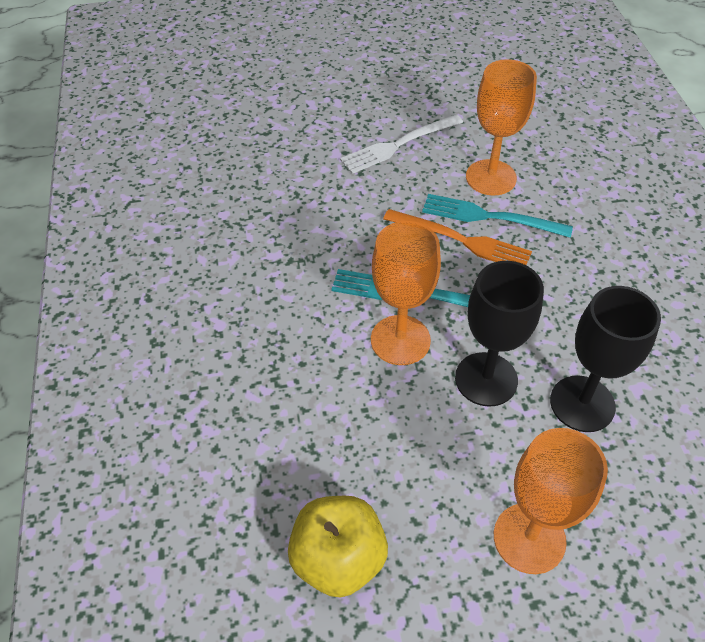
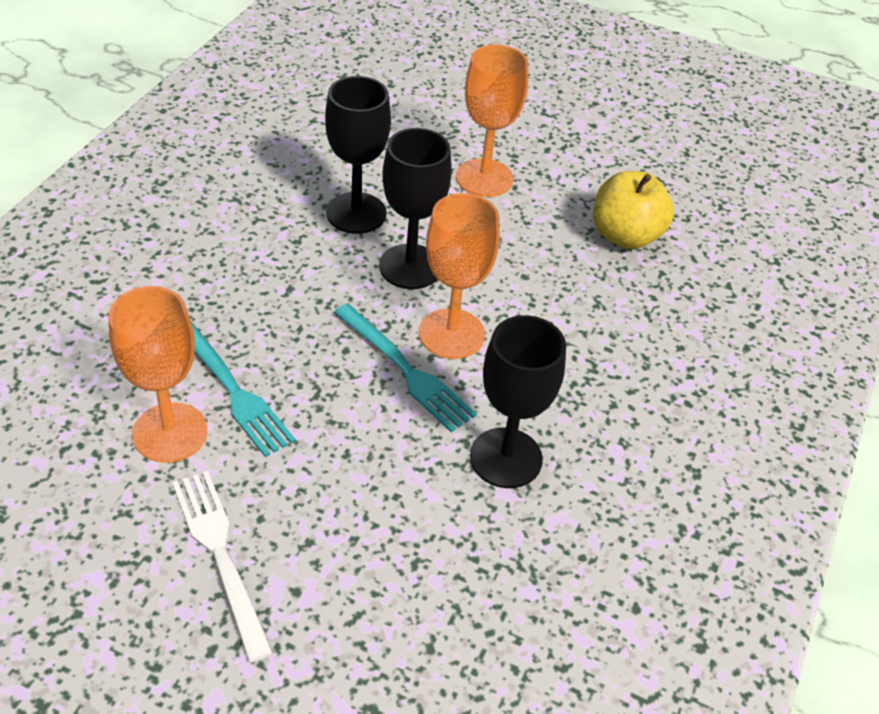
camera: 150 degrees left, 5 degrees down
(290, 275) = (506, 458): none -> black goblet
(397, 145) = (219, 553): white fork -> white fork turned 120 degrees counterclockwise
(463, 241) = (291, 383): orange fork -> none

